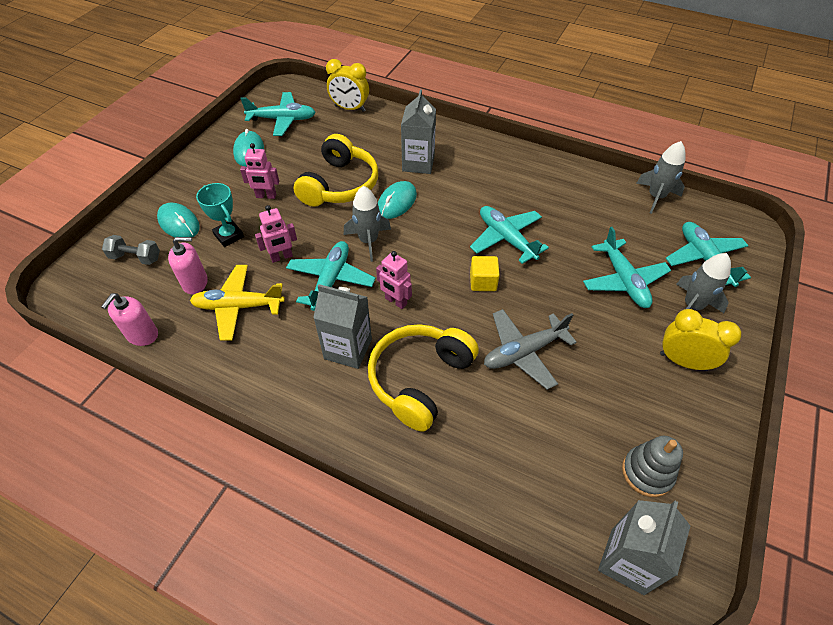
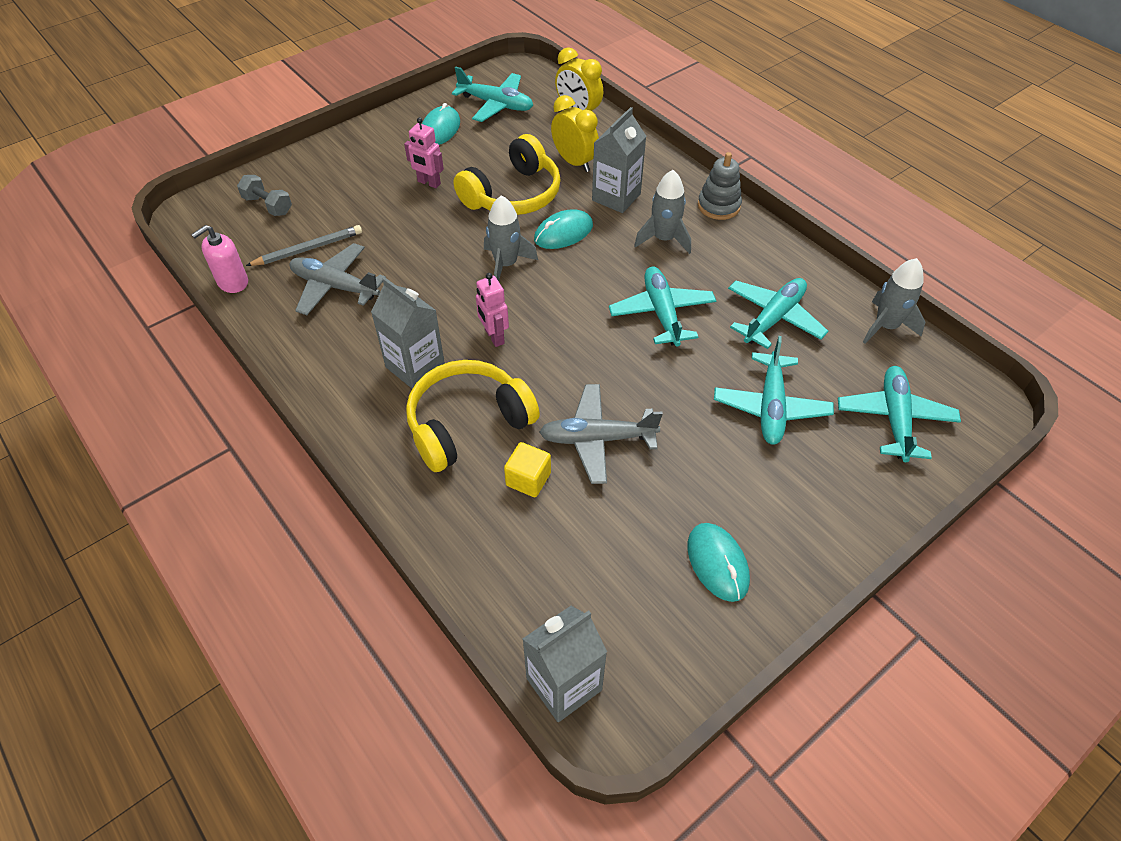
camera: 25 degrees right, 0 degrees up
(179, 223) = (327, 184): turquoise mouse -> turquoise mouse (717, 563)
(195, 283) = (308, 249): pink soap dispenser -> grey pencil
(229, 236) = (367, 212): turquoise trophy -> none
(238, 306) = (335, 286): yellow plane -> grey plane
(281, 257) = (406, 251): pink robot -> none
(331, 280) = (441, 292): turquoise plane -> turquoise plane (773, 318)
(483, 282) = (602, 350): yellow cube -> yellow cube (528, 479)
(647, 472) = (648, 612): grey stacking toy -> grey stacking toy (718, 206)
(683, 361) = (778, 520): yellow clock -> yellow clock (574, 162)
(692, 306) = (837, 465): grey rocket -> grey rocket (663, 239)

